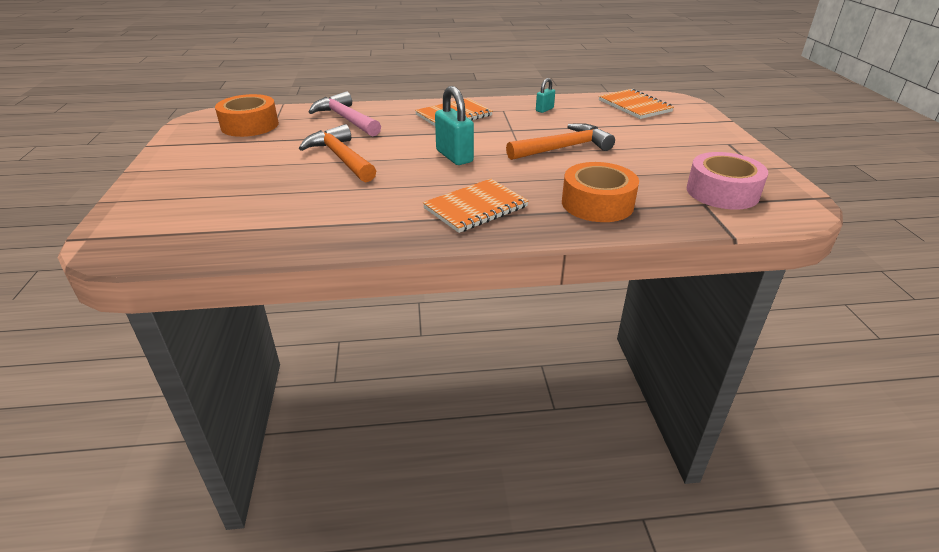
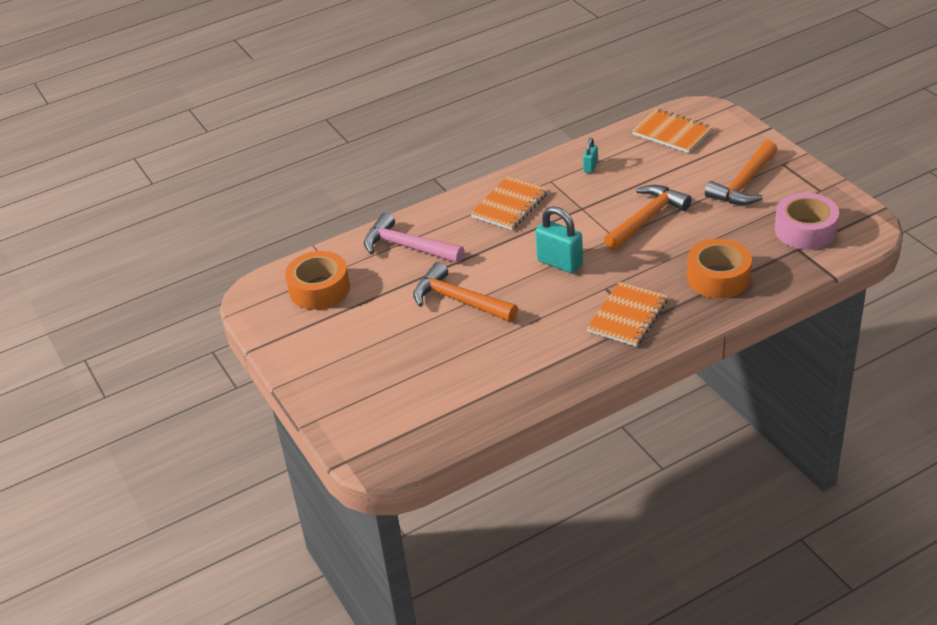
camera: 20 degrees left, 5 degrees up
(679, 147) = (744, 183): none -> orange hammer

